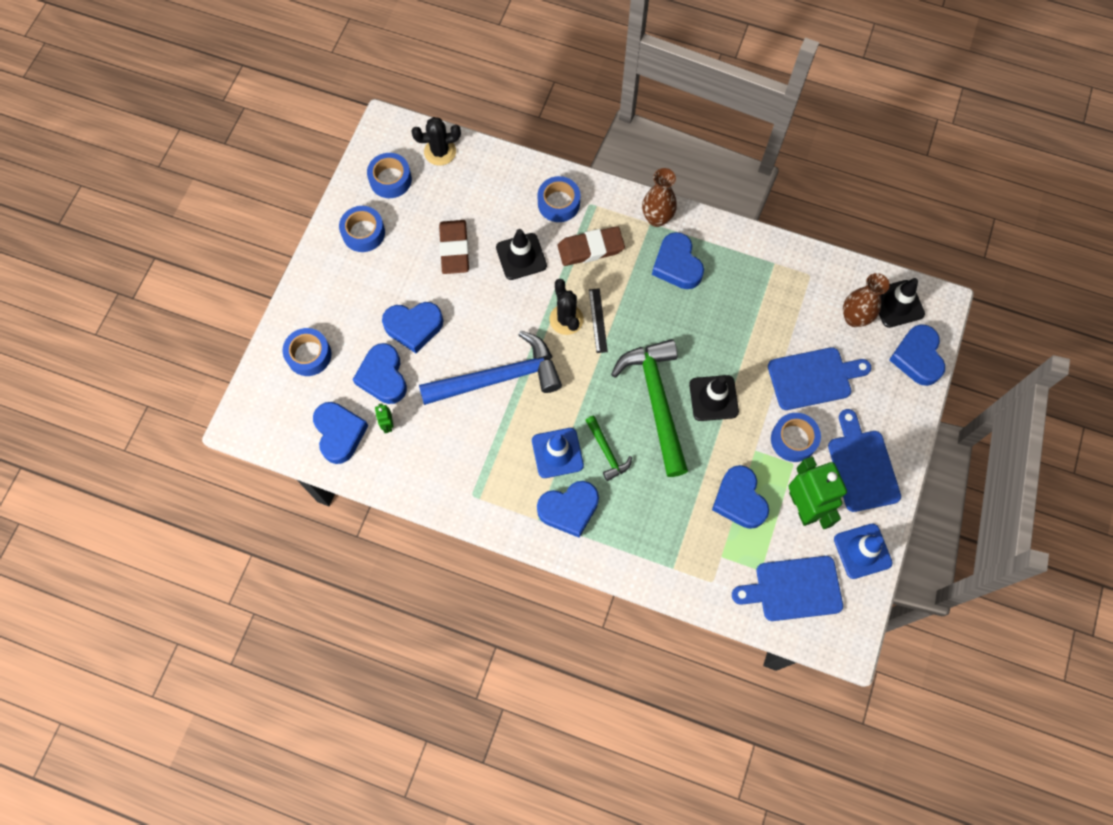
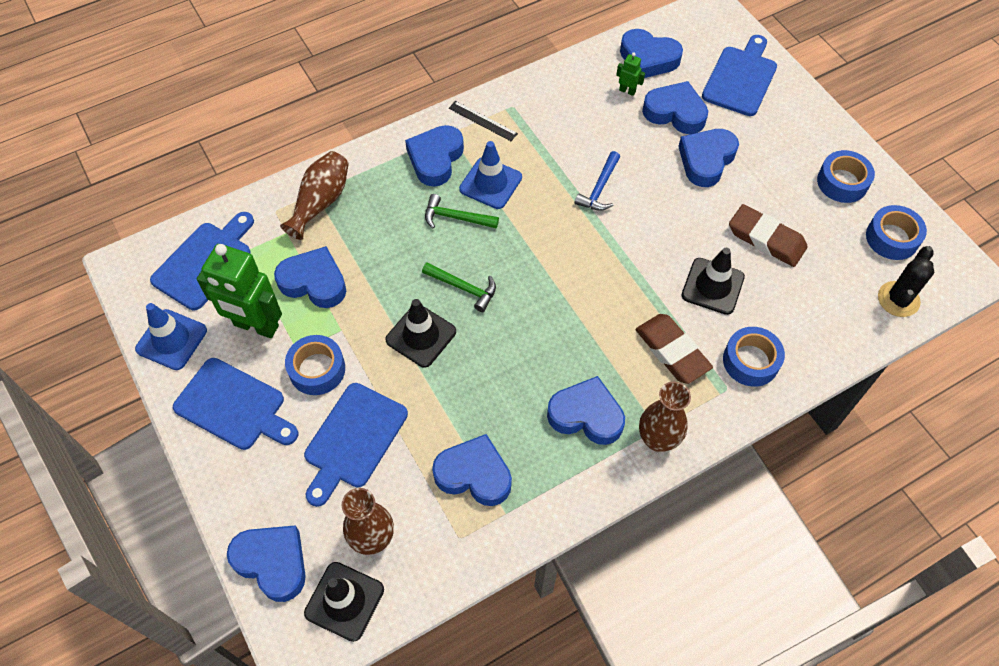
camera: 130 degrees right, 10 degrees down
(309, 355) = (741, 78): blue tape -> blue cutting board
(499, 377) = (599, 189): blue hammer -> blue hammer, size x0.48
(566, 319) = (611, 276): black cactus -> none
(590, 248) = (672, 351): brown eraser -> brown eraser turned 60 degrees counterclockwise
(598, 320) = (587, 301): black ruler -> black ruler (482, 121)
(656, 401) = (464, 288): green hammer -> green hammer, size x0.48
(676, 556) = (321, 202): none -> brown vase
(769, 296) = (474, 474): none -> blue heart

